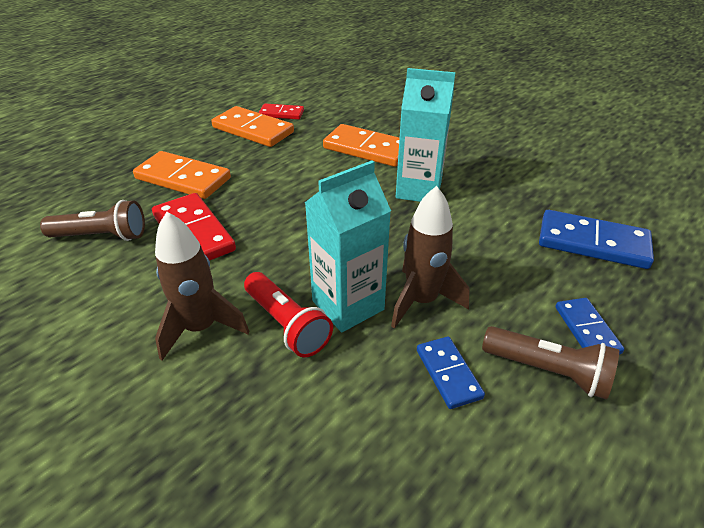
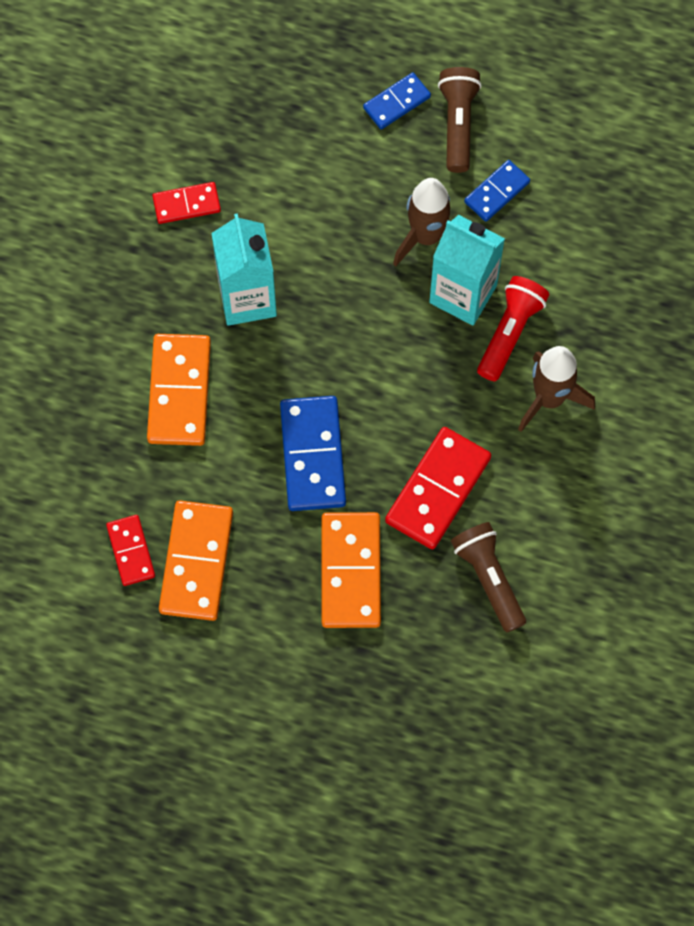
camera: 115 degrees left, 30 degrees up
(512, 184) = (186, 204): none -> red domino
(592, 243) = (266, 110): blue domino -> blue domino (313, 455)

